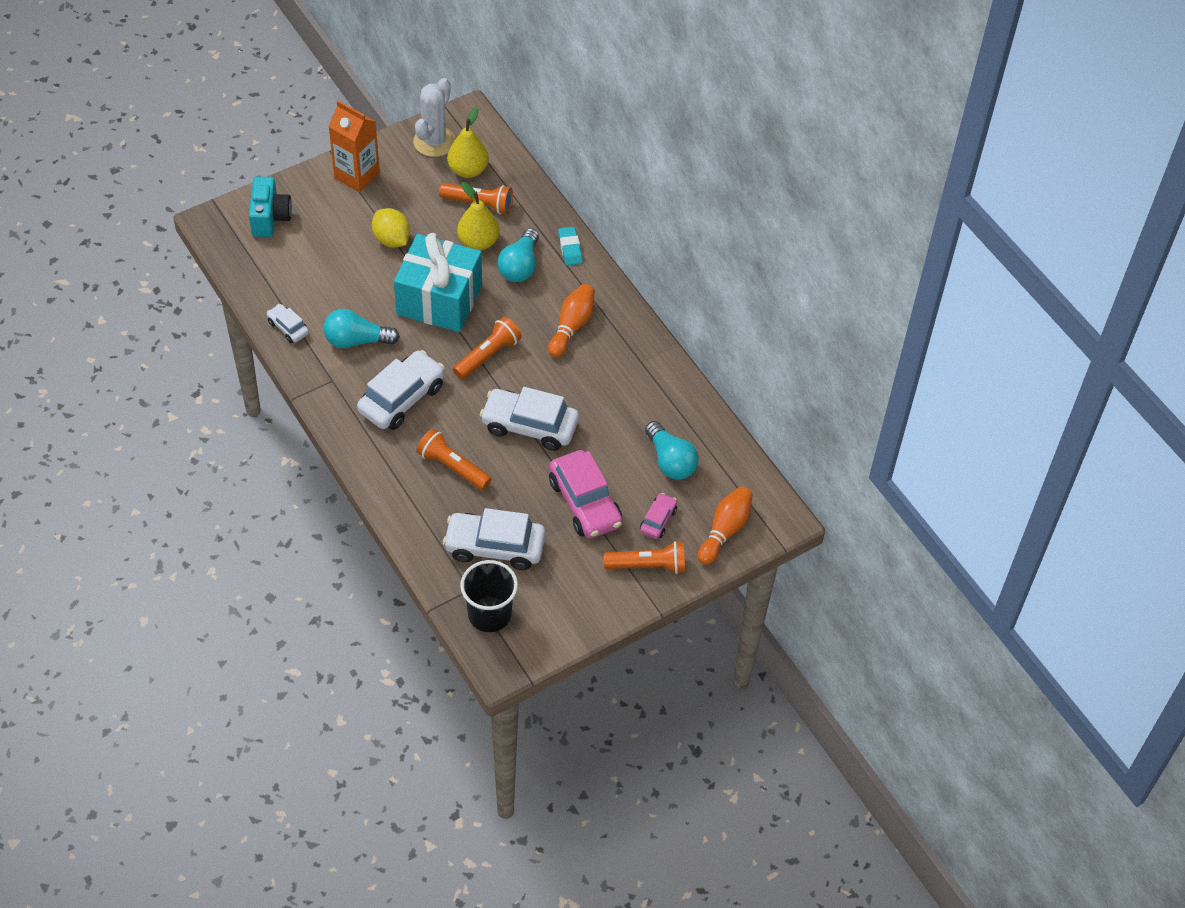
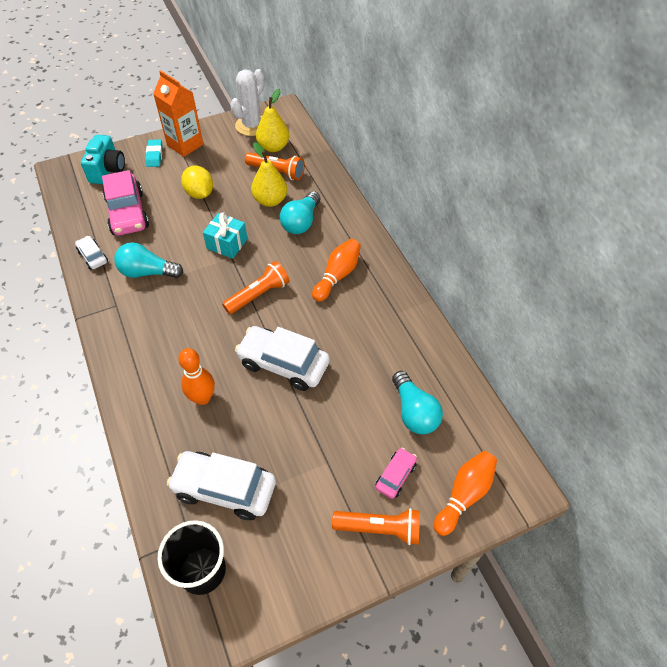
camera: 10 degrees right, 0 degrees up
(402, 398) = (172, 327): white car -> none
(439, 300) = (227, 244): turquoise gift -> turquoise gift, size x0.52
(452, 467) = (202, 398): orange flashlight -> orange bowling pin
(570, 248) = (346, 211): turquoise eraser -> turquoise eraser (154, 155)
(585, 503) = (324, 449): pink car -> pink car (127, 213)

